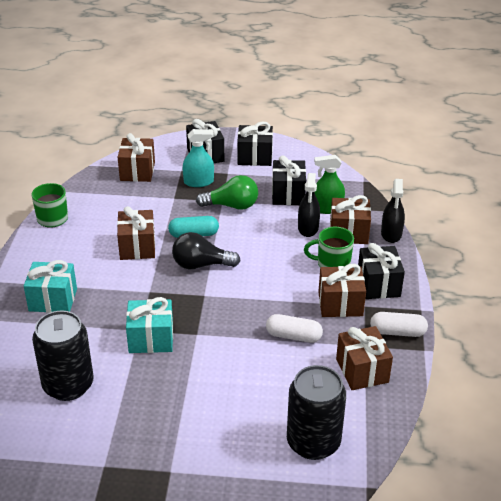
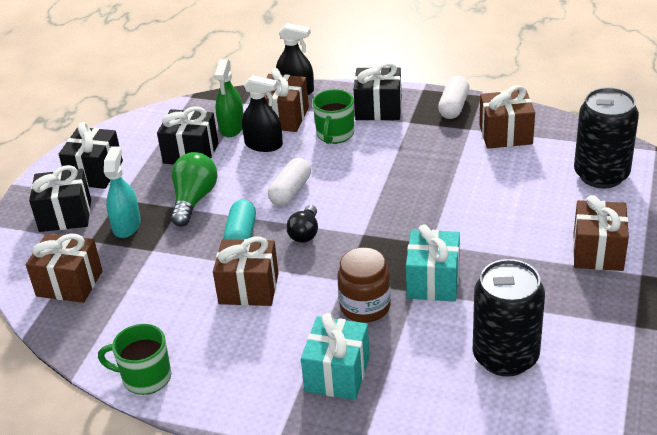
camera: 75 degrees left, 0 degrees up
(121, 305) = (365, 307): none -> brown jar
(201, 265) = (305, 233): black light bulb -> black light bulb, size x0.66
(293, 336) = (448, 173): white capsule -> white capsule (290, 191)
(340, 304) = (403, 137): brown gift -> brown gift (597, 252)

